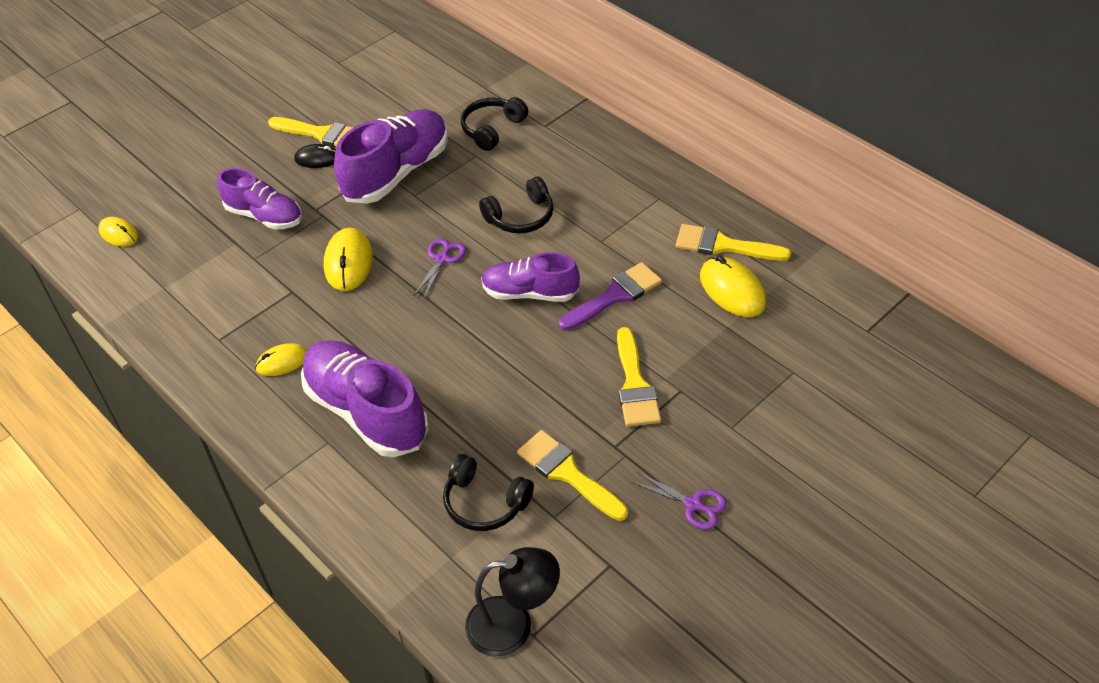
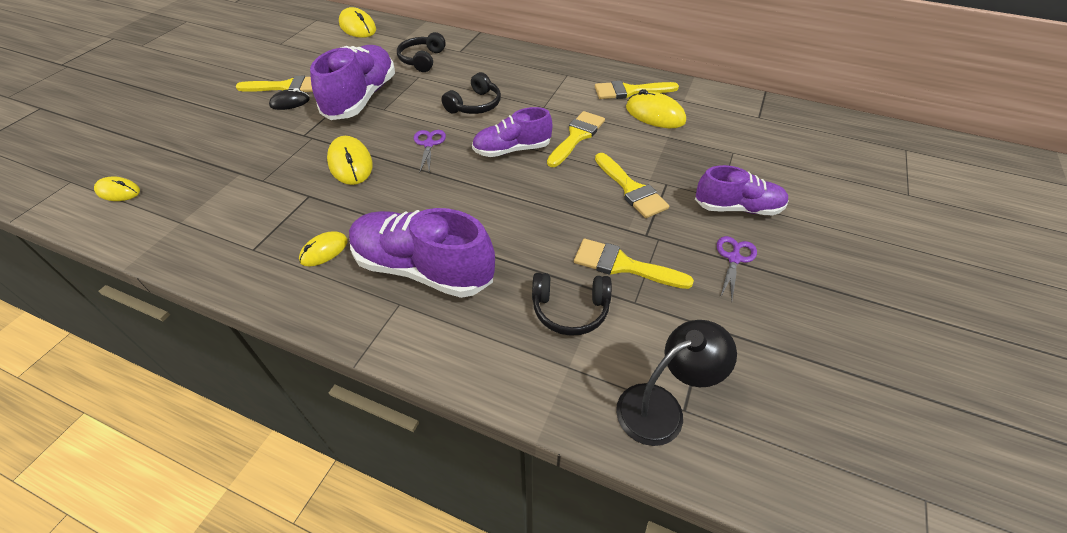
camera: 25 degrees left, 0 degrees up
(264, 216) = (259, 149): purple shoe -> purple shoe (737, 208)
(438, 55) = (358, 27): none -> yellow mouse
(615, 296) = (576, 137): purple brush -> yellow brush
(693, 504) = (734, 258): purple scissors -> purple scissors turned 75 degrees counterclockwise

